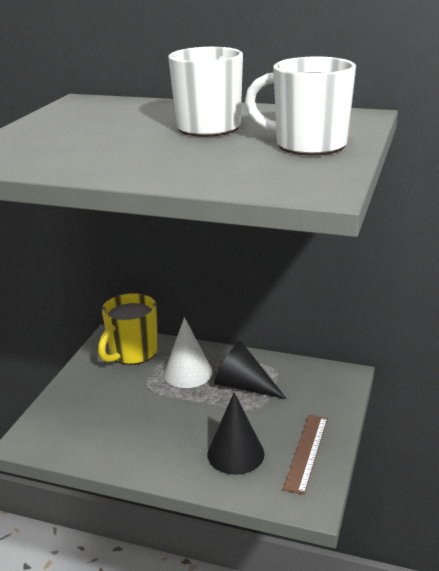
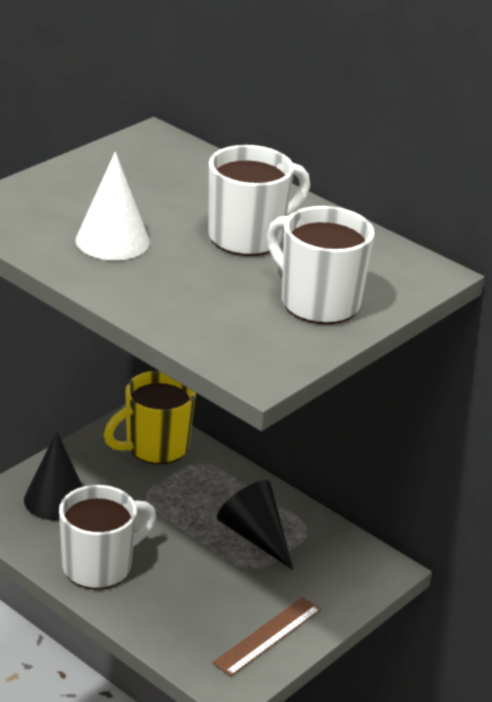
camera: 20 degrees right, 5 degrees up
(146, 449) = (99, 566): none -> white mug
(188, 373) = (202, 496): white cone -> white cone (112, 241)
(235, 453) = (190, 608): black cone -> black cone (56, 499)

